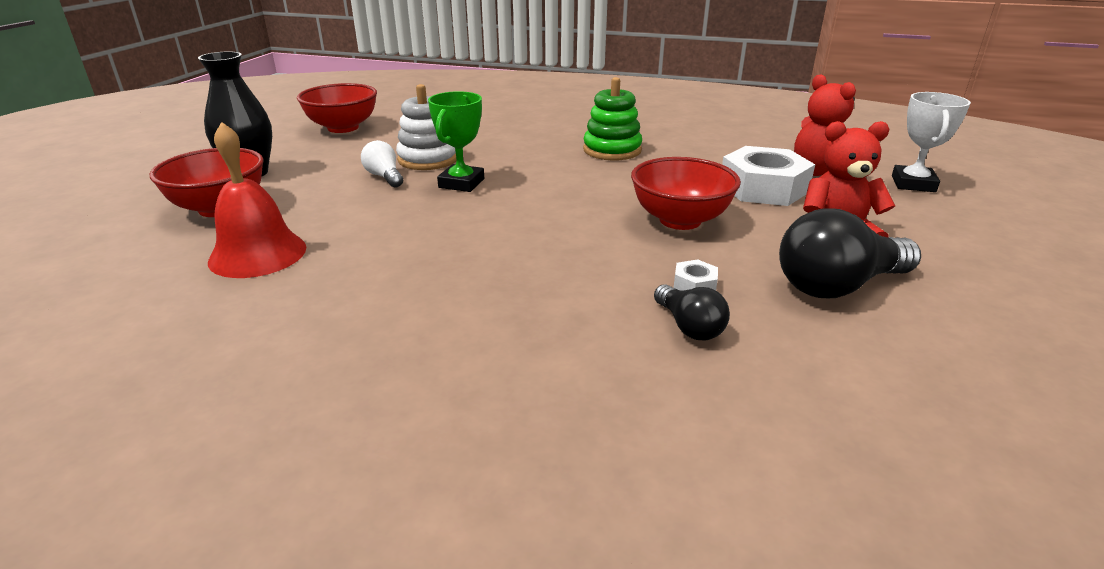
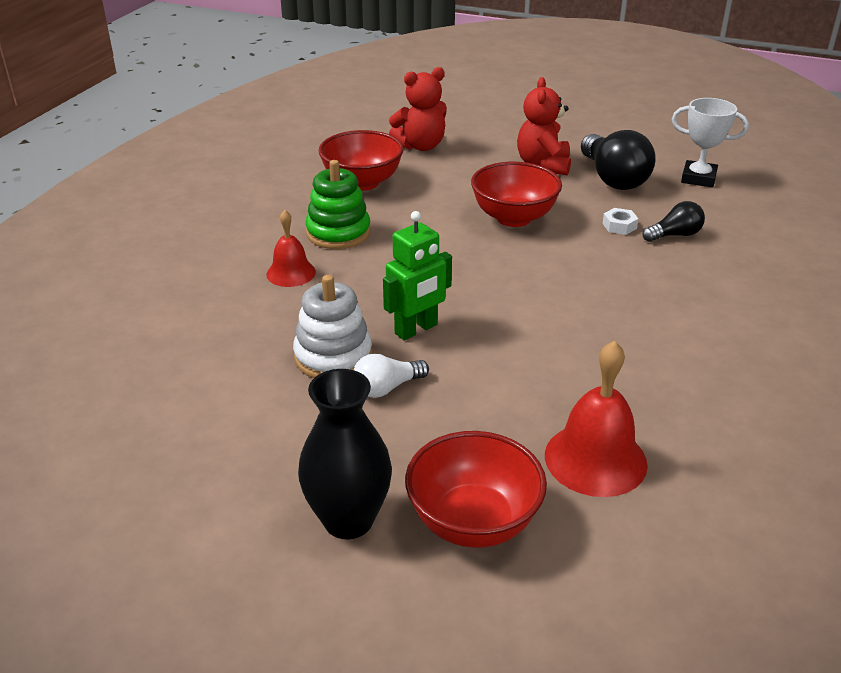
camera: 85 degrees left, 5 degrees up
(343, 128) = (164, 450): red bowl -> red bowl (362, 182)
(461, 183) = (416, 329): green trophy -> green robot
(543, 140) = (291, 273): none -> red bell
(763, 188) = (451, 174): white nut -> none
(913, 184) = (450, 119): white trophy -> white trophy (698, 178)

